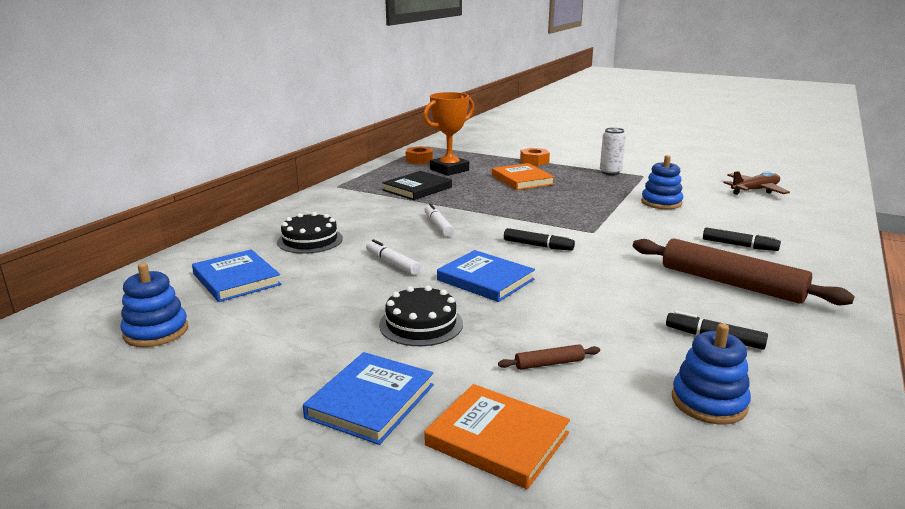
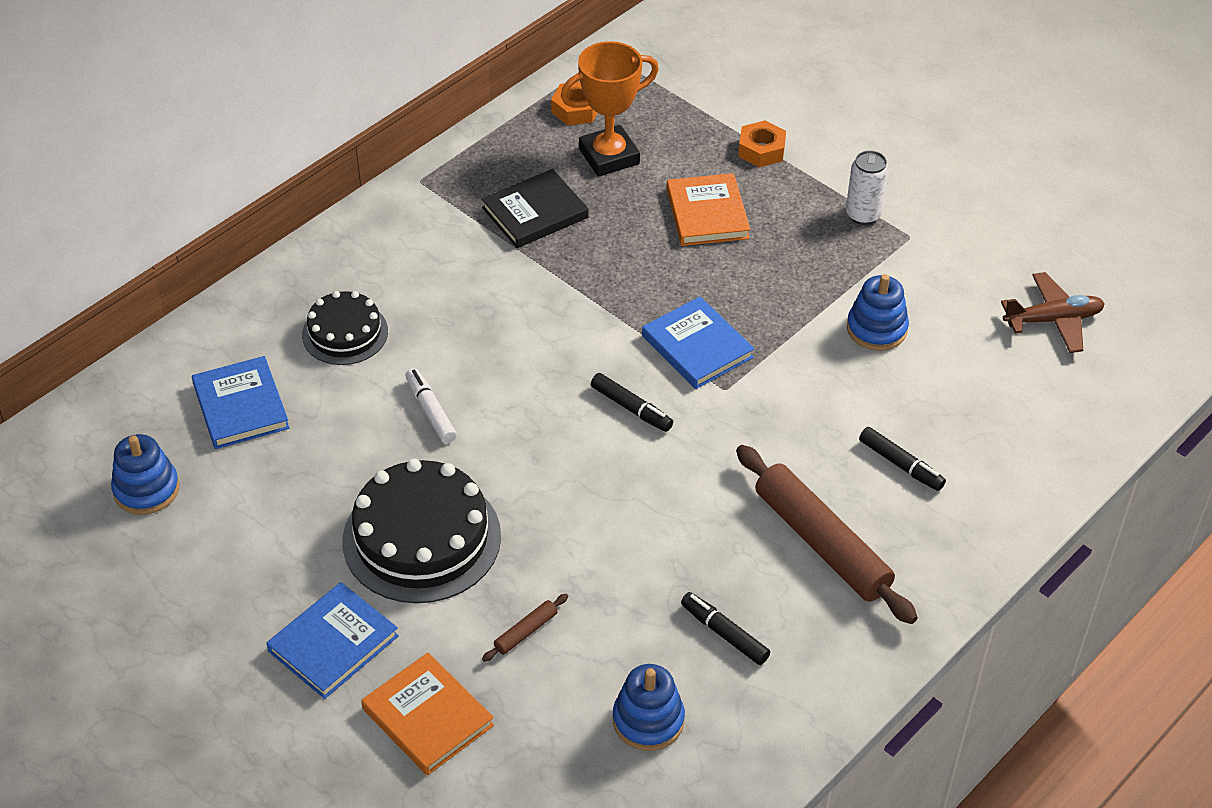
camera: 15 degrees right, 25 degrees up
(421, 324) = (421, 538): black cake -> black cake, size x1.69
(438, 226) = (523, 329): white marker -> none
(485, 280) = (528, 470): blue book -> blue book (697, 347)
(549, 363) = (525, 632): brown rolling pin -> brown rolling pin turned 45 degrees counterclockwise

